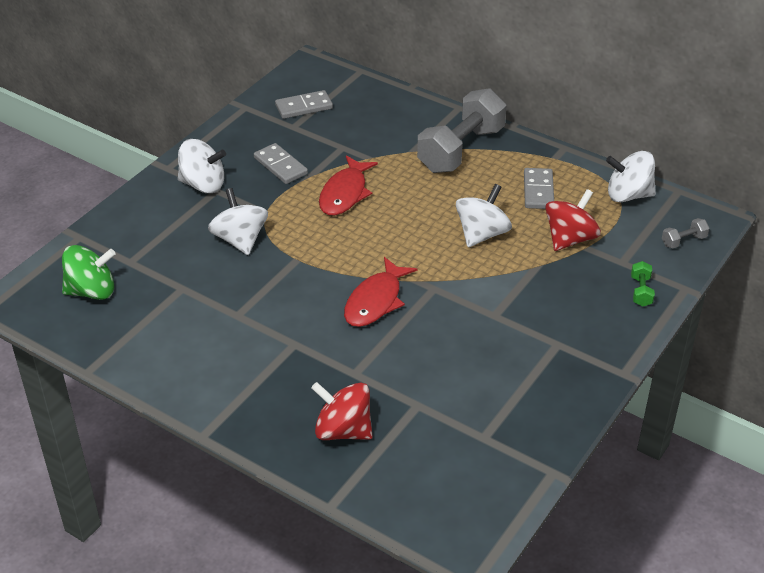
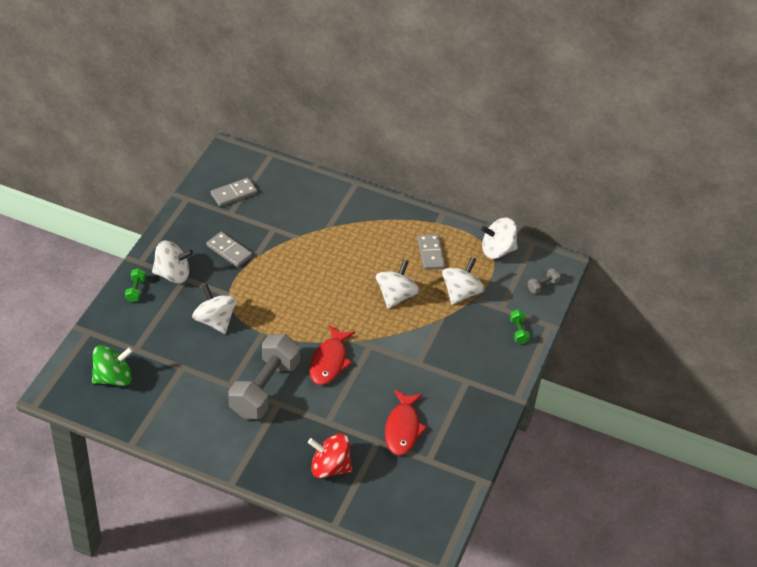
camera: 15 degrees left, 5 degrees up
(152, 197) = (136, 290): none -> green dumbbell
(345, 193) = (285, 271): red fish -> red fish (402, 428)
(461, 150) = (365, 222): grey dumbbell -> grey dumbbell (265, 388)
(570, 239) = (461, 293): red spinning top -> white spinning top

